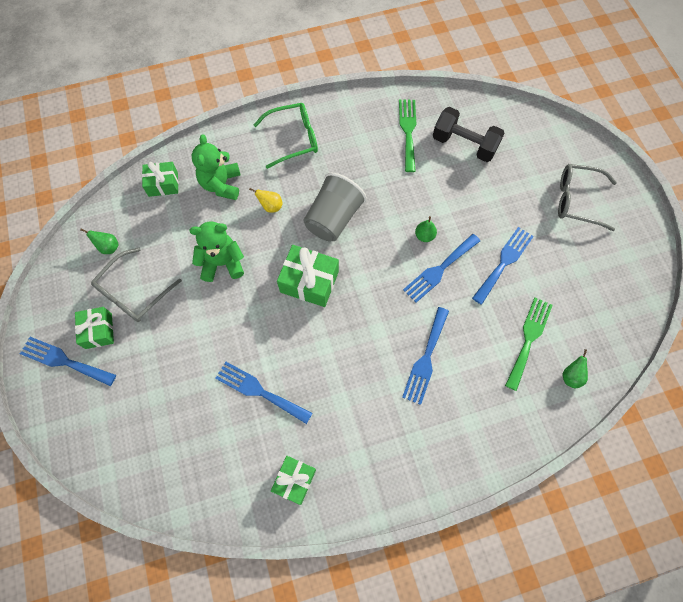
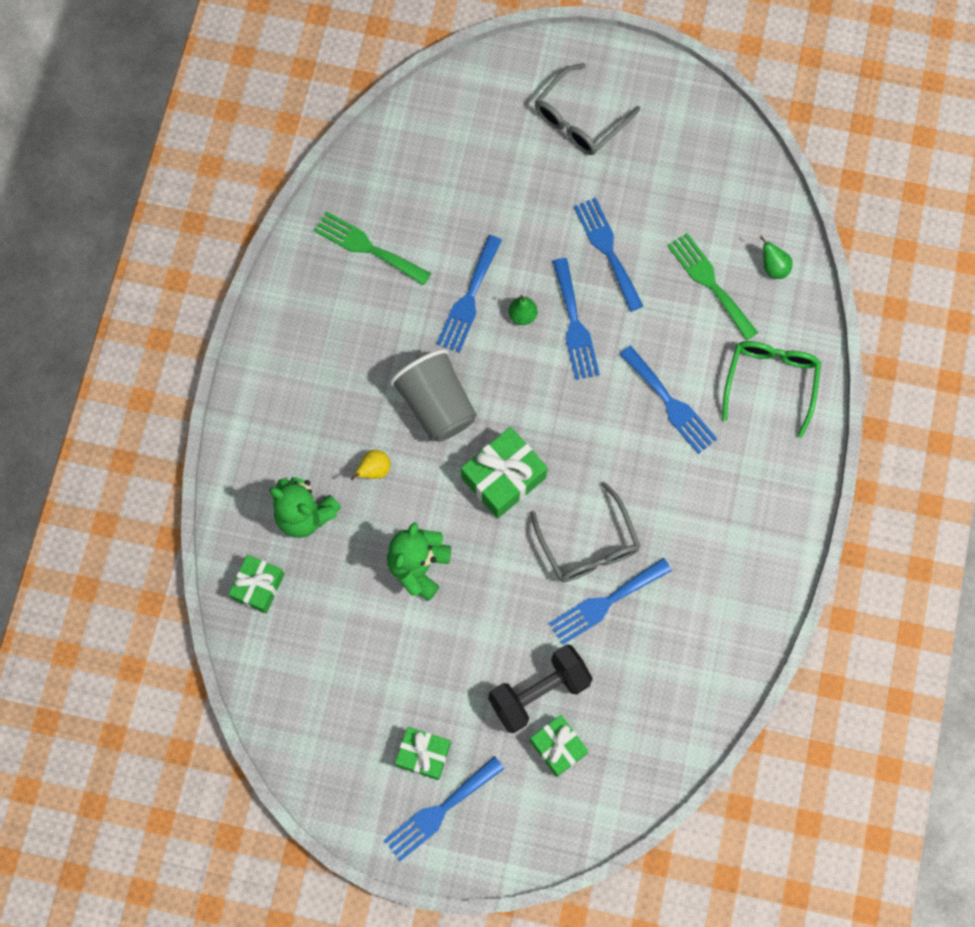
camera: 60 degrees left, 5 degrees up
(108, 247) = (312, 695): green pear -> none
(134, 292) = (395, 690): grey glasses -> grey glasses (588, 544)
(293, 139) = (290, 391): green glasses -> green glasses (770, 383)
(294, 480) = (724, 615): green gift -> green gift (558, 747)
(414, 200) = (469, 299): none -> blue fork
(464, 145) = (428, 194): black dumbbell -> black dumbbell (539, 692)

